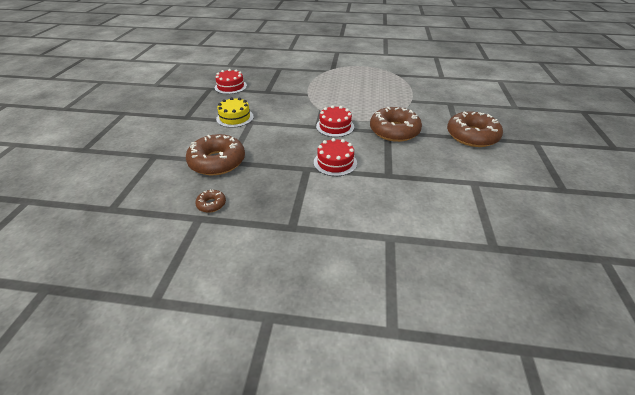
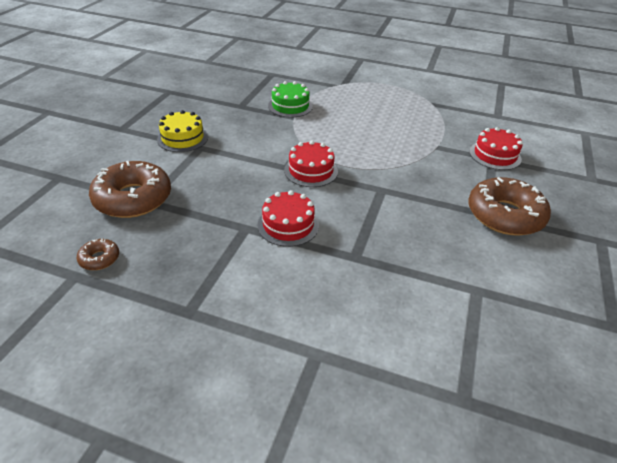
camera: 10 degrees right, 0 degrees up
(230, 86) = (196, 92): red cake -> red cake (495, 155)
(302, 87) = (290, 106): none -> green cake
(394, 131) = (392, 190): brown donut -> none

